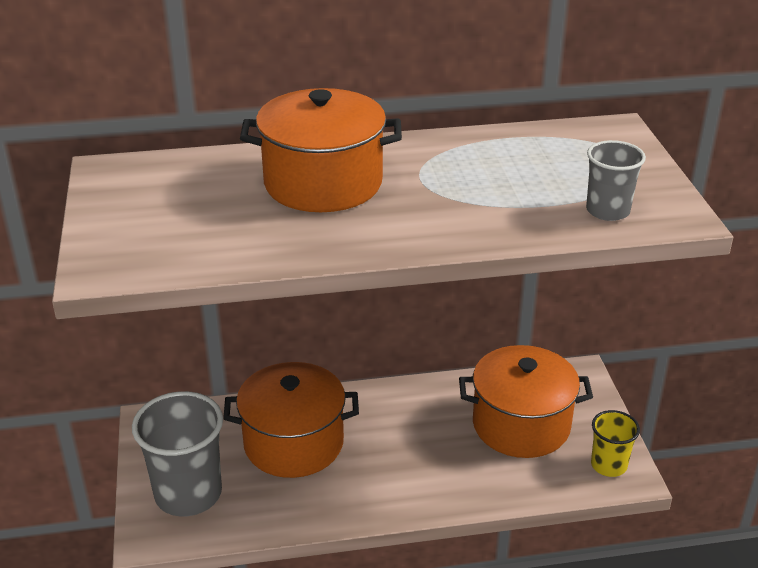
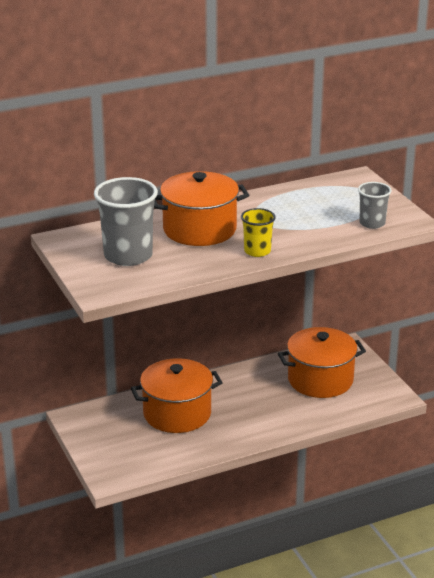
camera: 15 degrees left, 5 degrees down
(188, 494) = (122, 452): grey cup -> grey cup (128, 256)
(608, 465) = (383, 393): yellow cup -> yellow cup (257, 251)

